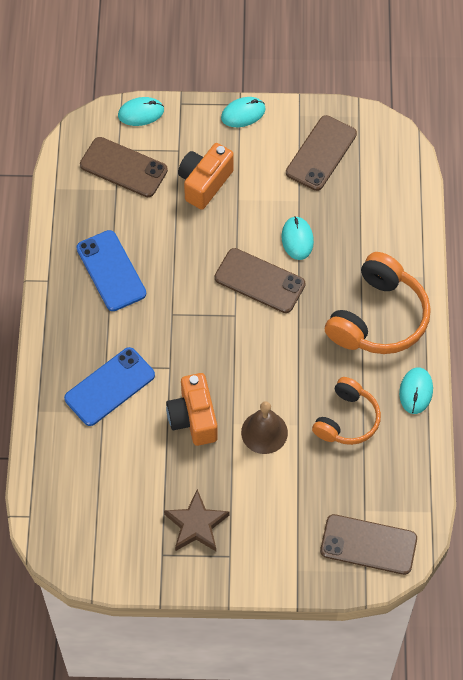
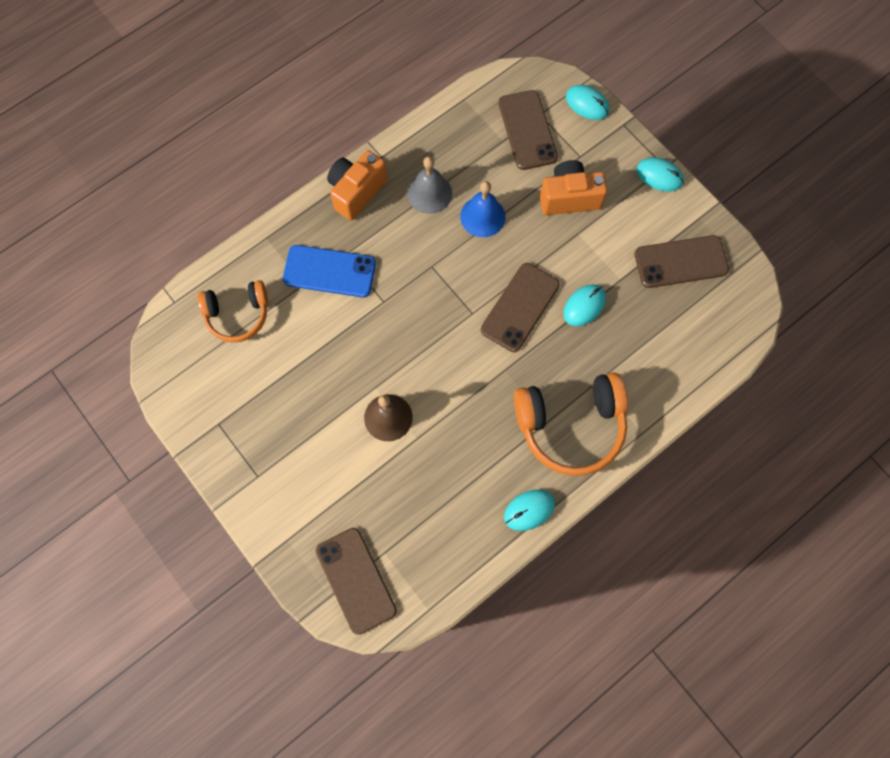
camera: 50 degrees right, 10 degrees up
(111, 271) = (429, 193): blue phone -> grey bell
(164, 250) = (482, 216): none -> blue bell
(193, 418) = (355, 354): orange camera -> orange camera (356, 192)
(196, 524) = (264, 429): brown star -> none
(259, 281) = (520, 307): brown phone -> brown phone turned 45 degrees clockwise
(347, 419) = (455, 473): orange headphones -> orange headphones (238, 314)

